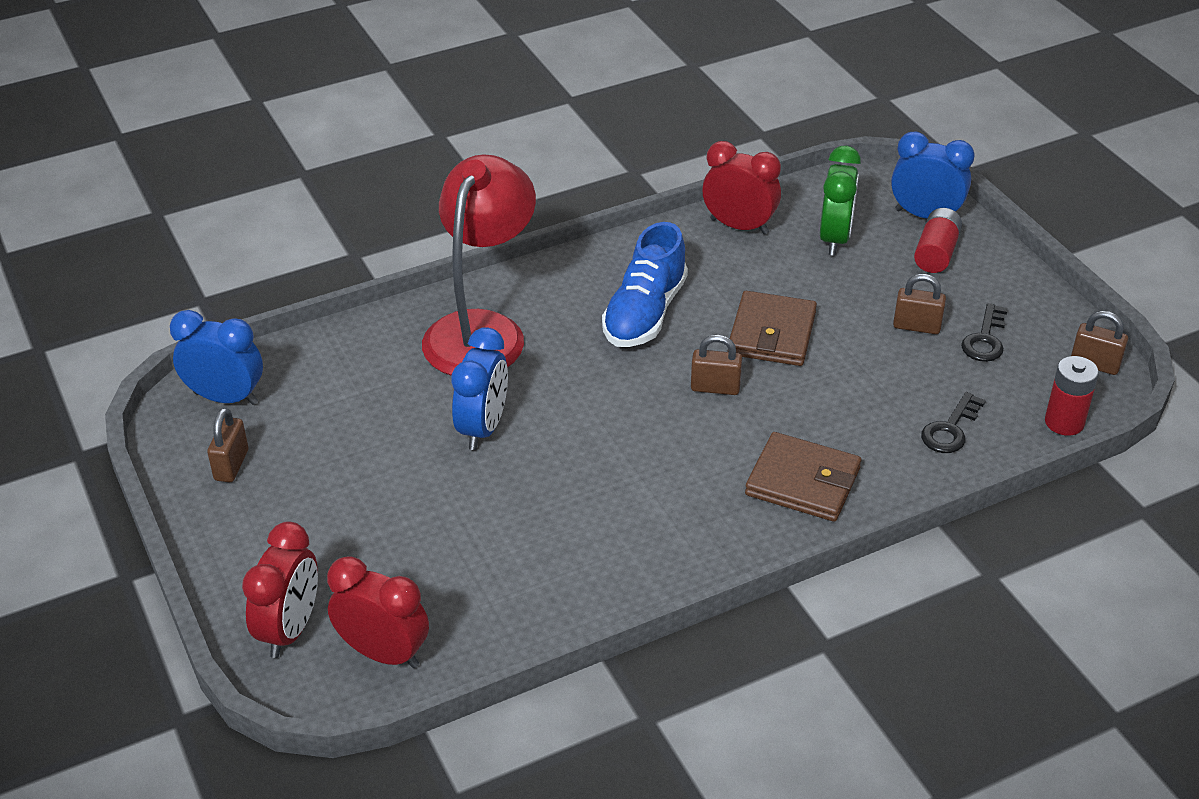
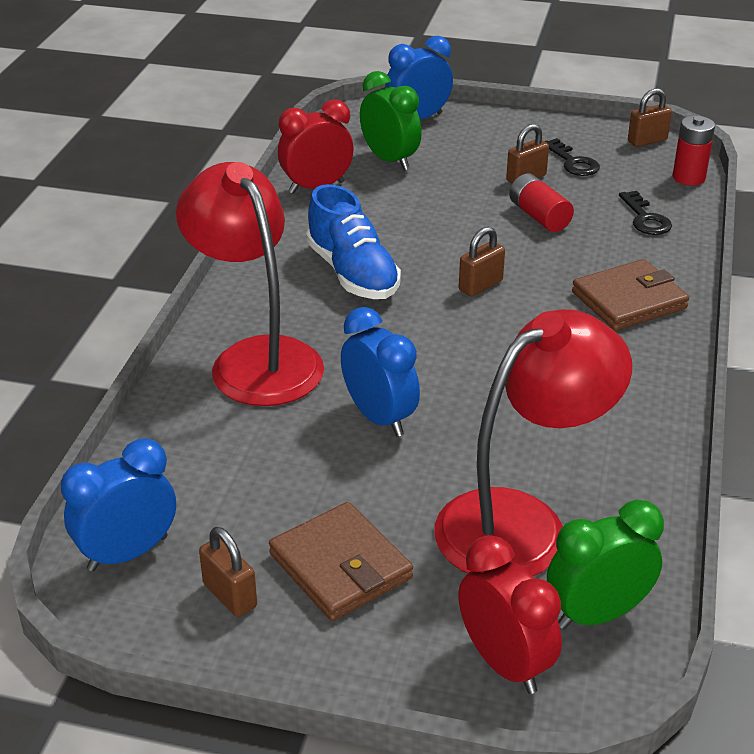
camera: 50 degrees left, 5 degrees down
(383, 653) = (597, 614): red clock -> green clock
(443, 564) = (521, 522): none -> red lamp
(772, 333) = (454, 233): brown wallet -> brown wallet (340, 566)
(936, 253) = (462, 134): red battery -> red battery (539, 216)

